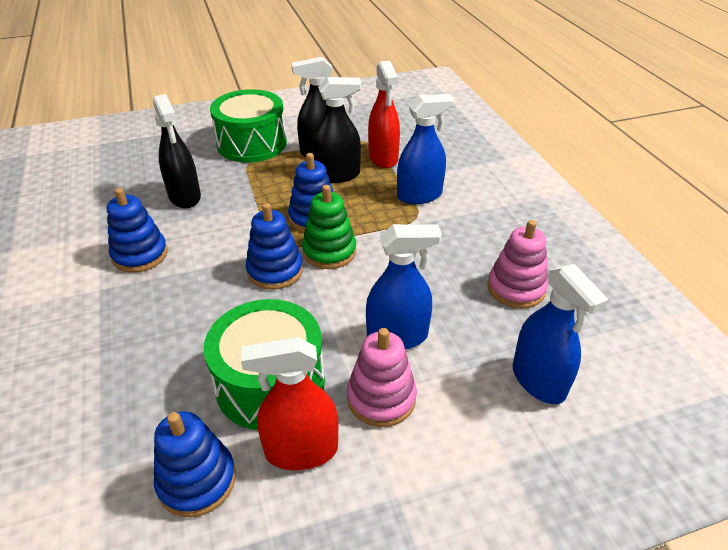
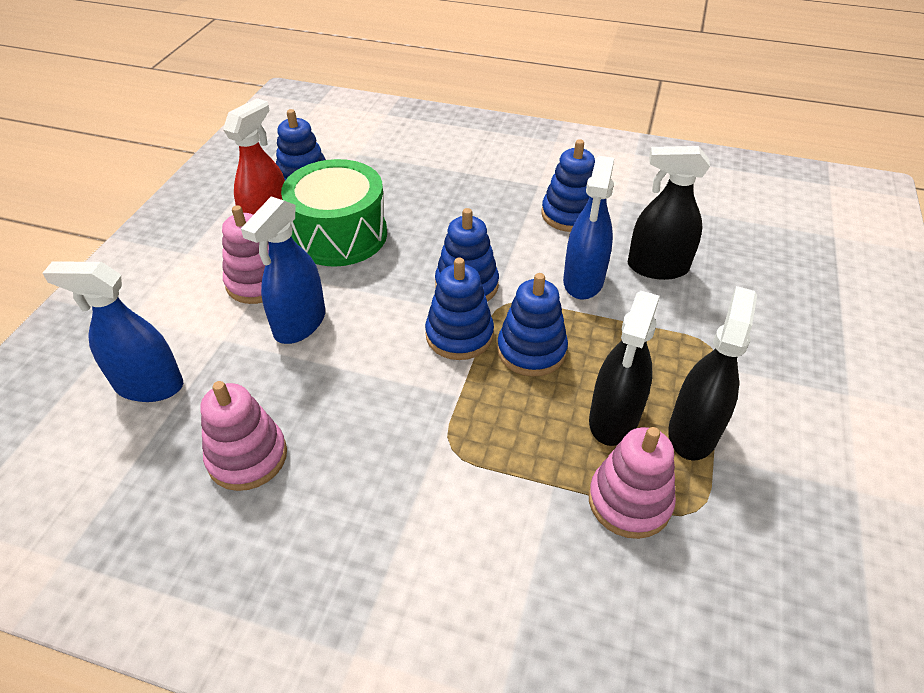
camera: 125 degrees right, 5 degrees up
(252, 144) = (764, 366): green drum -> none
(329, 251) = (459, 335): green stacking toy -> blue stacking toy
(383, 158) = (629, 501): red spray bottle -> pink stacking toy
(419, 195) = (495, 483): blue spray bottle -> blue spray bottle (583, 281)

